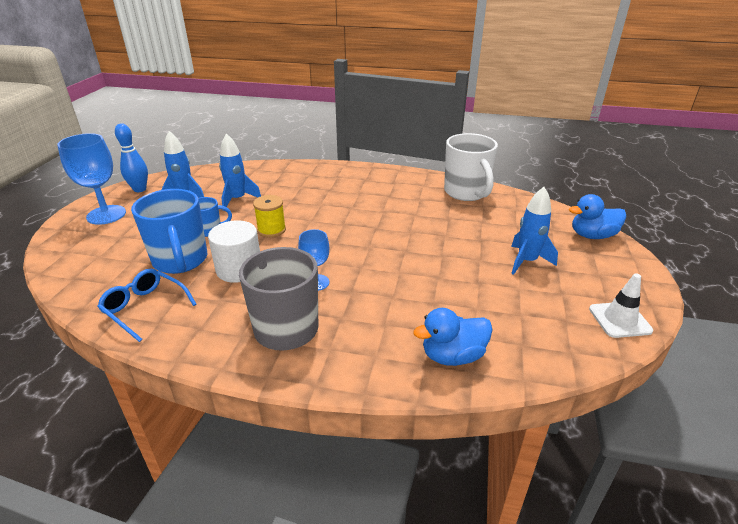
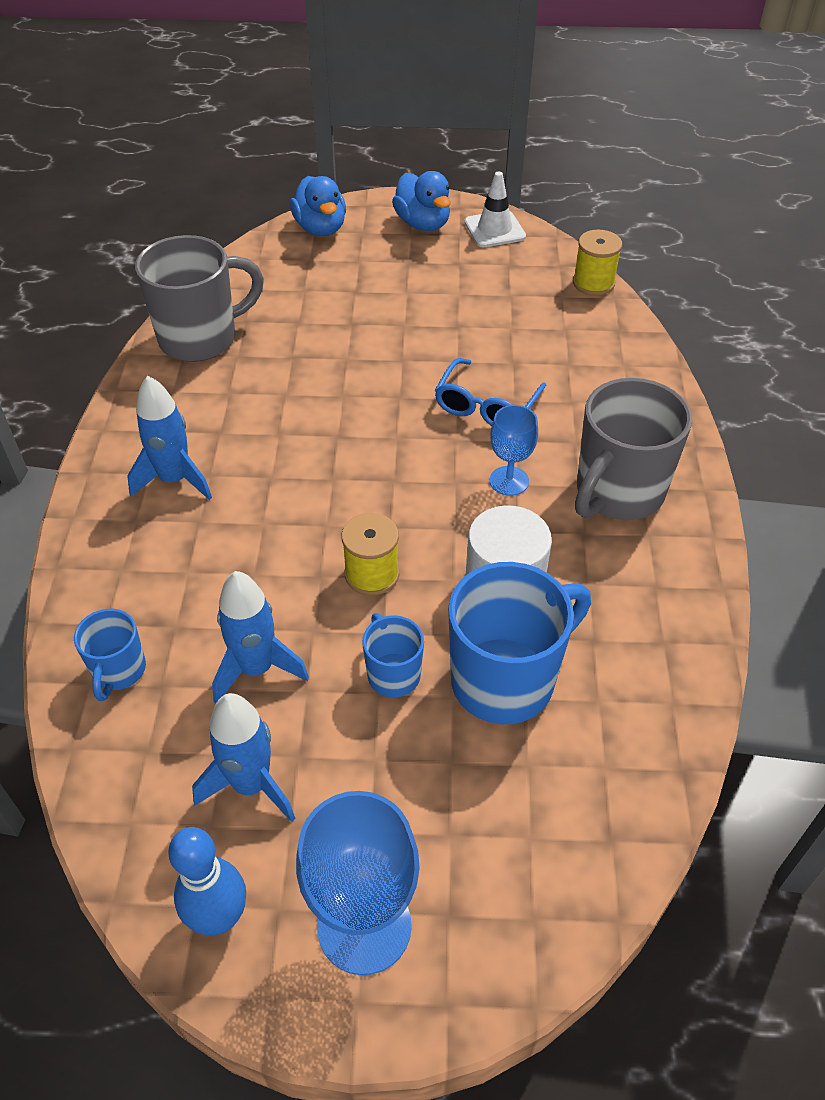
camera: 100 degrees left, 15 degrees up
(145, 308) = (642, 675): blue glasses -> blue glasses (486, 406)
(257, 173) = (119, 671): none -> blue mug
(452, 356) = (602, 344): blue duck -> blue duck (423, 224)
(466, 193) = (201, 338): white mug -> grey mug
(527, 261) = (398, 285): blue rocket -> blue rocket (175, 480)
(545, 369) = (593, 283): none -> yellow spool

